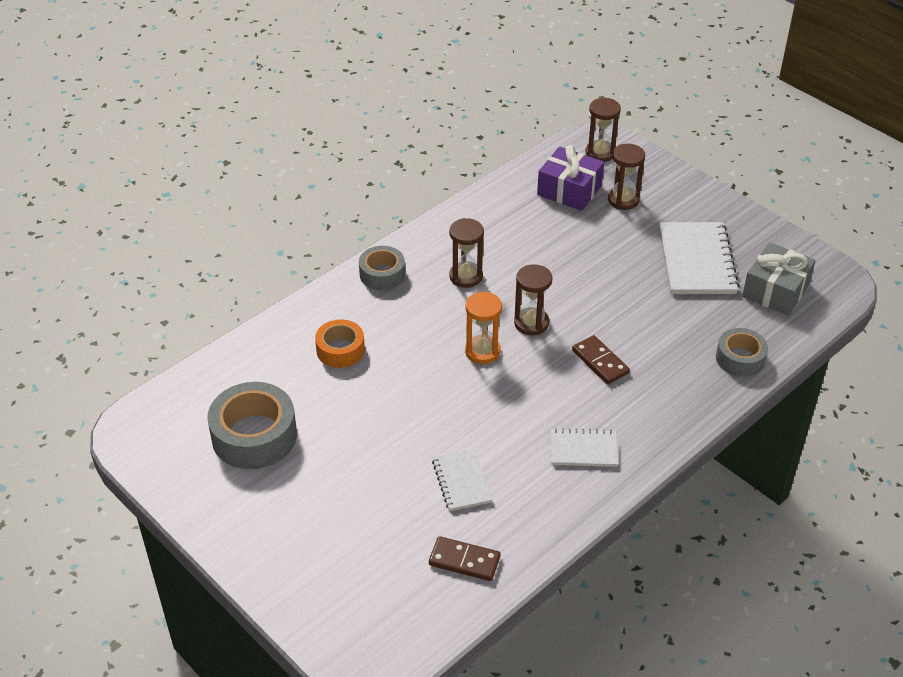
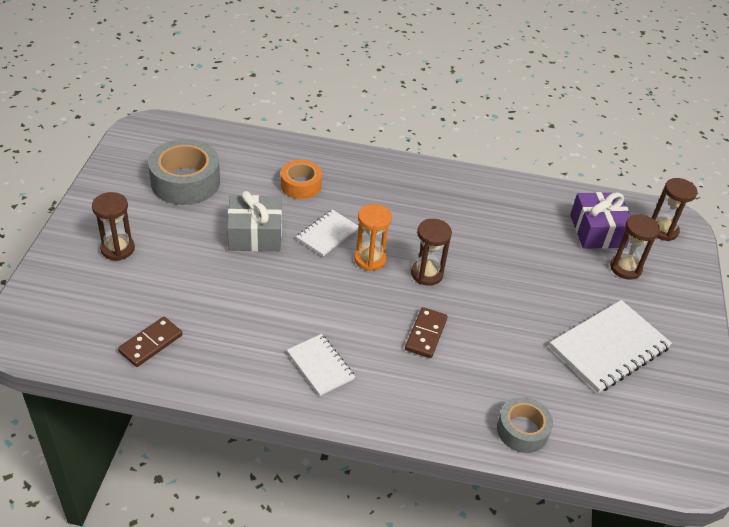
camera: 50 degrees right, 0 degrees up
(382, 274) = (394, 172): grey tape -> none
(461, 481) = (228, 306): white notebook -> white notebook (327, 234)
(464, 560) = (151, 343): brown domino -> brown domino turned 60 degrees clockwise
(466, 276) = (438, 215): brown hourglass -> brown hourglass (117, 249)
(775, 290) = (634, 422): grey gift -> grey gift (255, 234)

